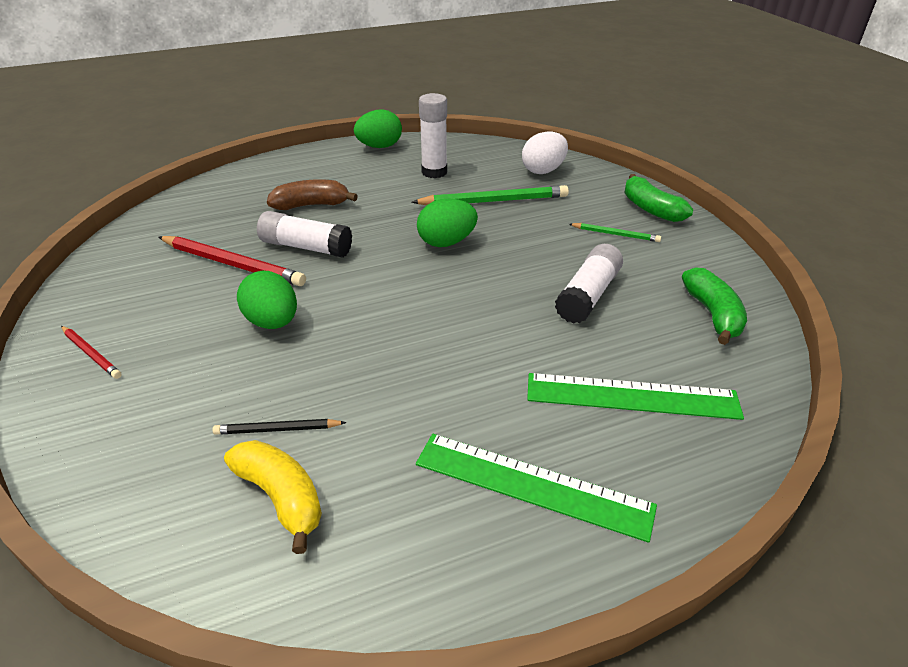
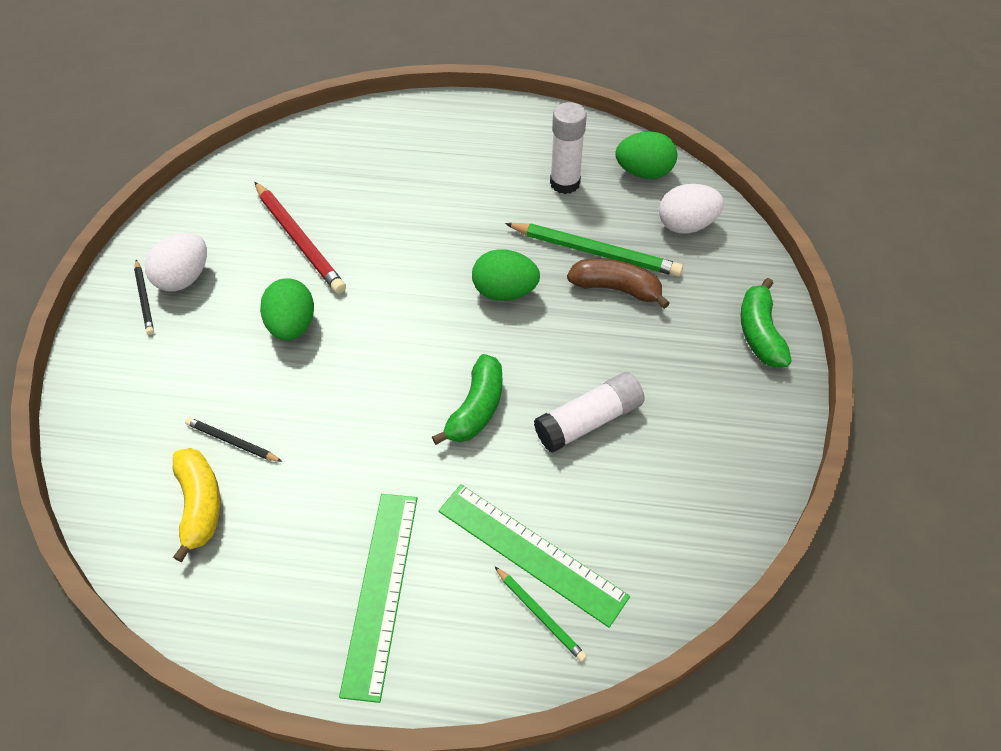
camera: 30 degrees right, 15 degrees up
(91, 354) = (144, 299): red pencil -> black pencil
(128, 324) = (184, 278): none -> white egg
(306, 247) = (373, 244): white glue stick -> none
(311, 205) = (412, 187): brown banana -> brown banana (616, 288)
(379, 147) = (535, 121): green egg -> green egg (644, 172)
(532, 484) = (381, 591): green ruler -> green ruler turned 45 degrees clockwise
(615, 234) = (686, 353): green pencil -> green pencil (540, 615)
(712, 314) = (693, 502): green banana -> green banana (476, 408)

